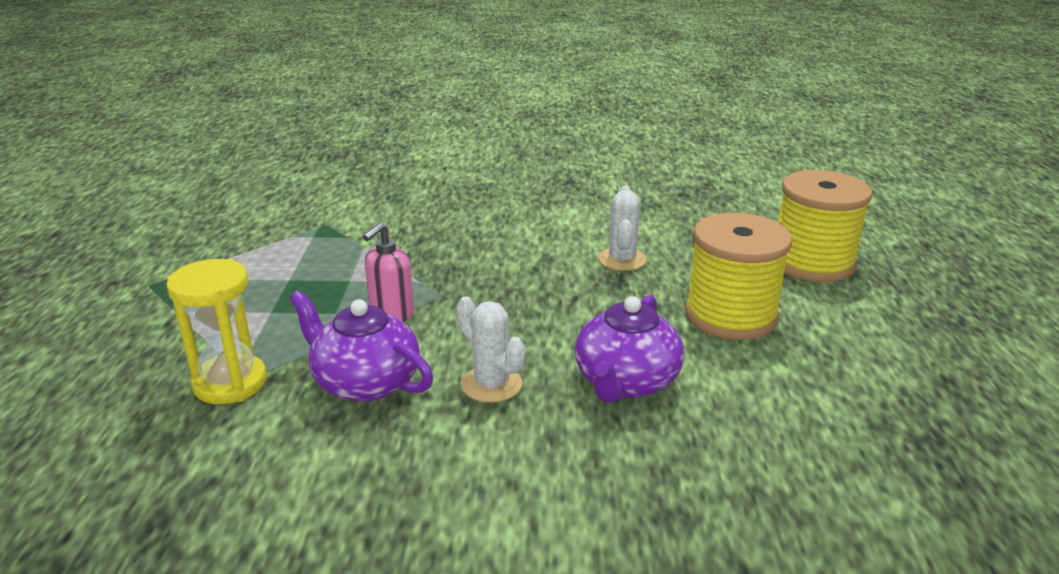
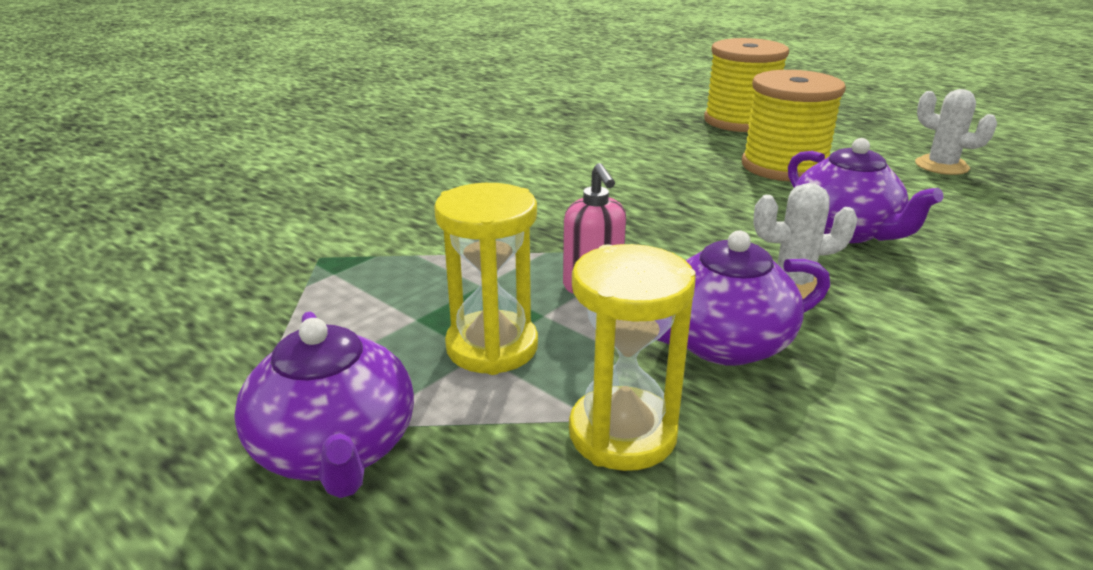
camera: 50 degrees left, 0 degrees up
(151, 313) = (336, 450): none -> purple teapot
(281, 312) = (492, 347): none -> yellow hourglass
(622, 259) = (642, 166): white cactus -> white cactus (941, 166)

